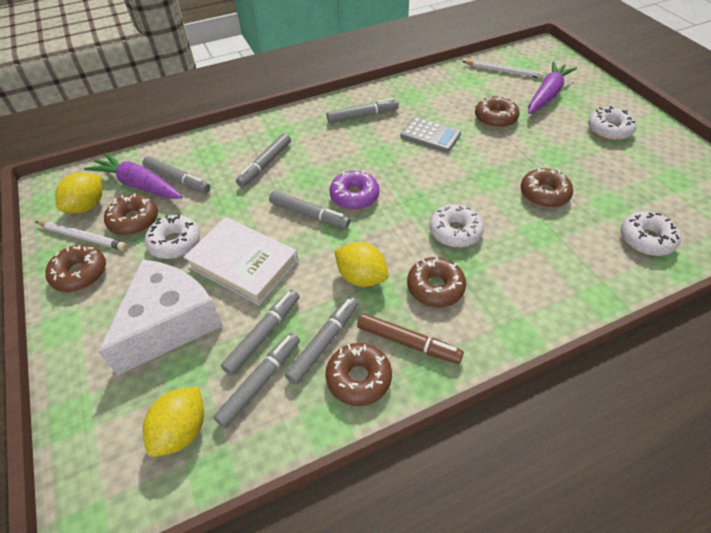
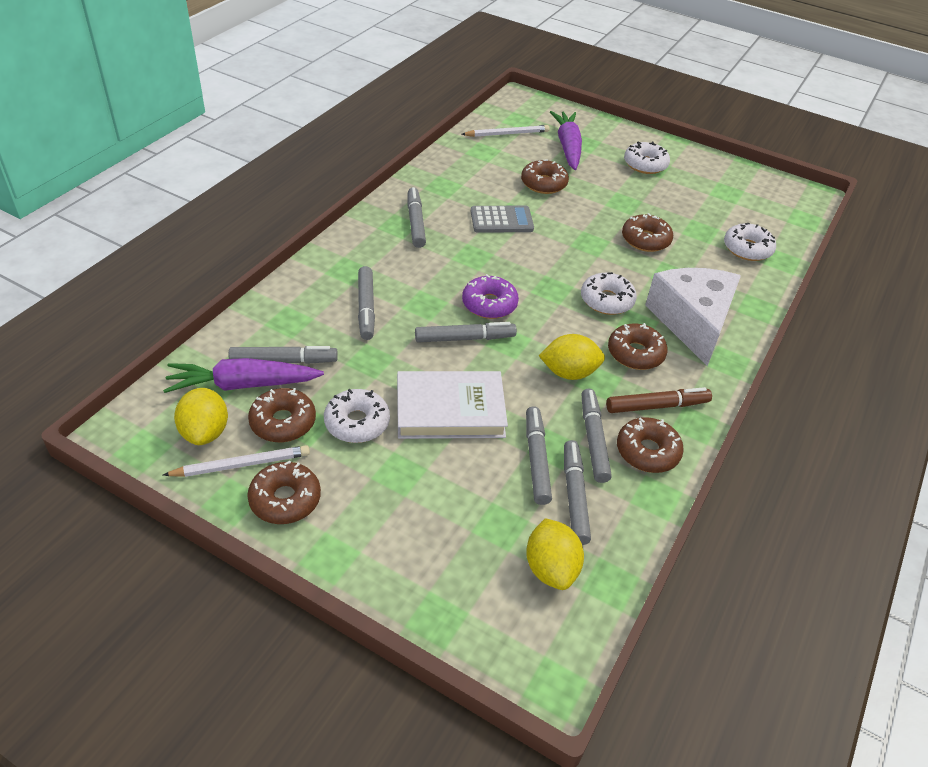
camera: 40 degrees left, 5 degrees down
(169, 323) = (439, 495): white cheese -> white cheese (692, 322)
(362, 116) = (416, 222): grey marker -> grey marker turned 45 degrees counterclockwise

